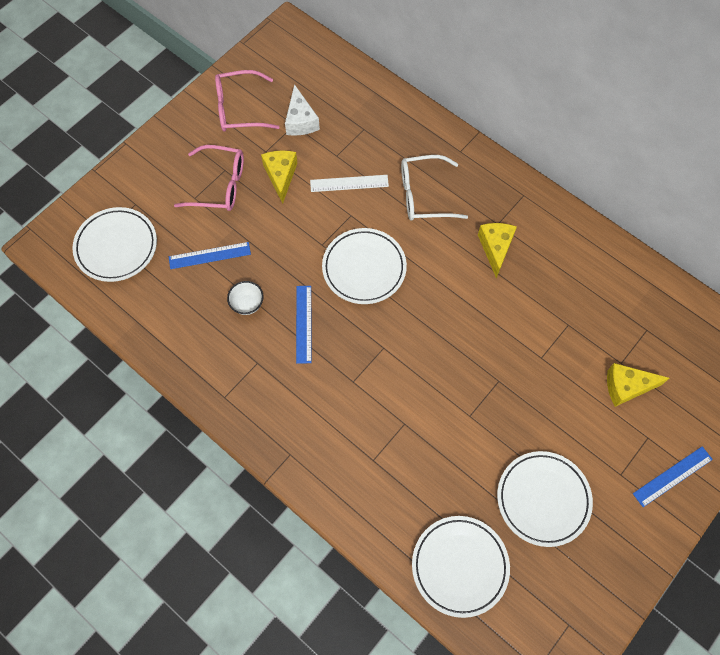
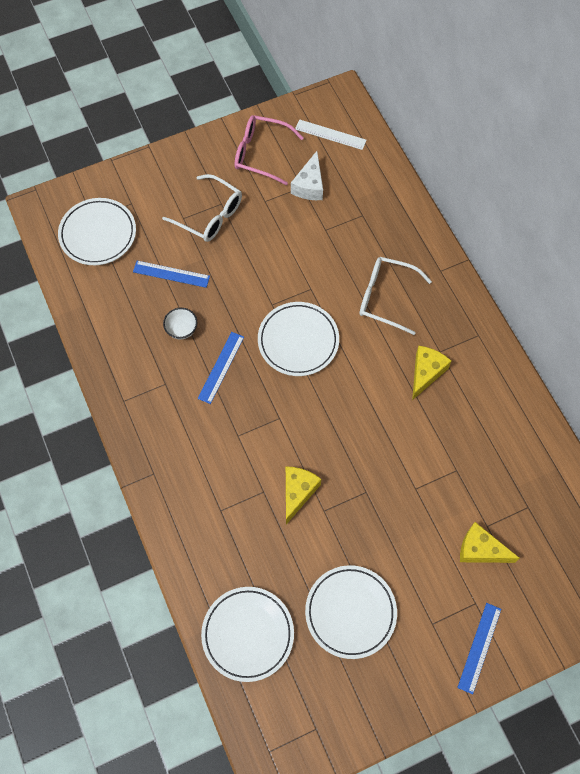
camera: 25 degrees right, 0 degrees up
(219, 185) = (210, 215): pink glasses -> white glasses
(281, 176) = (267, 228): yellow cheese -> yellow cheese (298, 492)
(349, 183) = (324, 259): white ruler -> white ruler (330, 134)
(672, 476) = (479, 647): blue ruler -> blue ruler turned 60 degrees counterclockwise

